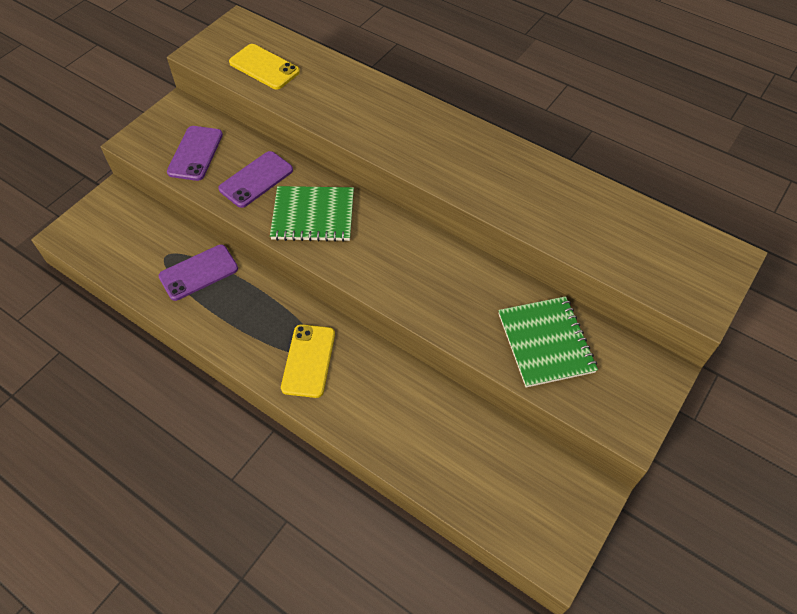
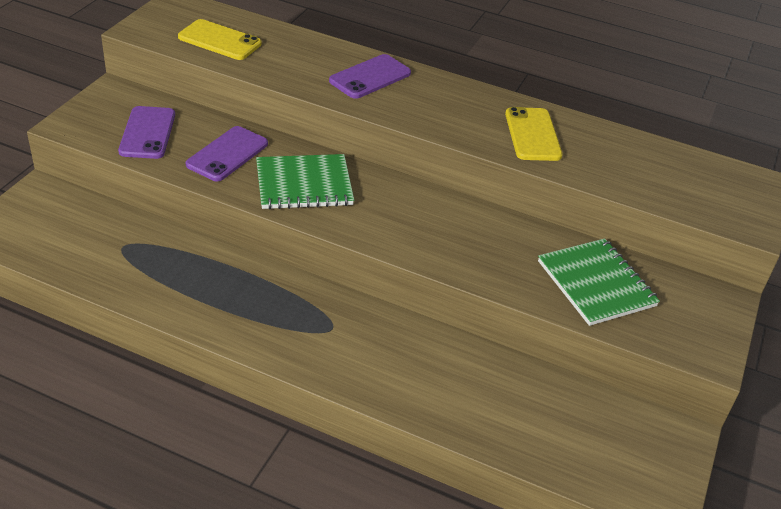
camera: 15 degrees left, 15 degrees down
(198, 272) = (168, 260): purple phone -> purple phone (370, 77)
(308, 361) = (326, 337): yellow phone -> yellow phone (532, 135)

